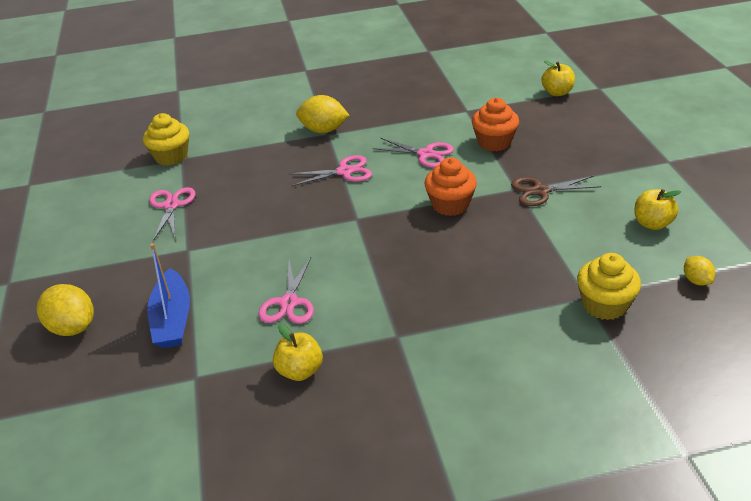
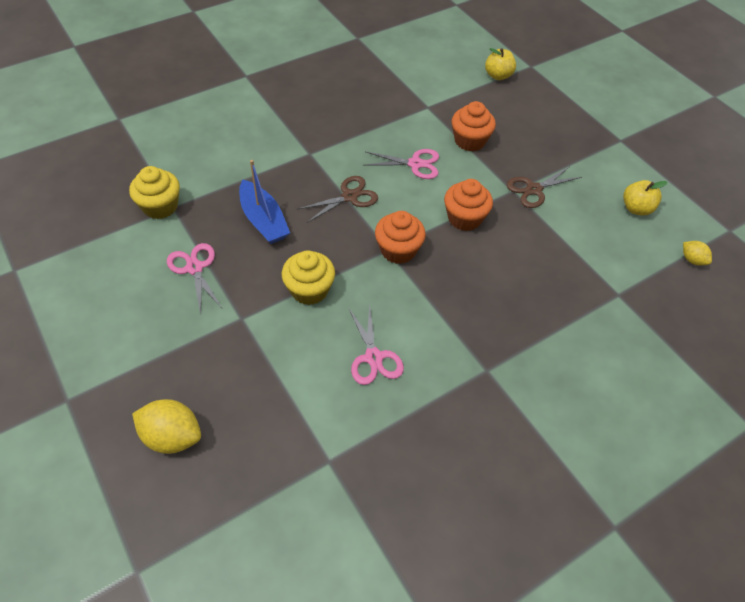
camera: 25 degrees left, 15 degrees up
(172, 319) = (271, 402): blue boat -> blue boat (263, 220)
(300, 371) = (421, 428): yellow apple -> none
(323, 130) = (303, 149): yellow lemon -> none
(344, 172) = (349, 197): pink scissors -> brown scissors
(366, 221) = (398, 250): none -> orange cupcake
(604, 305) = (636, 299): yellow cupcake -> yellow cupcake (309, 290)

